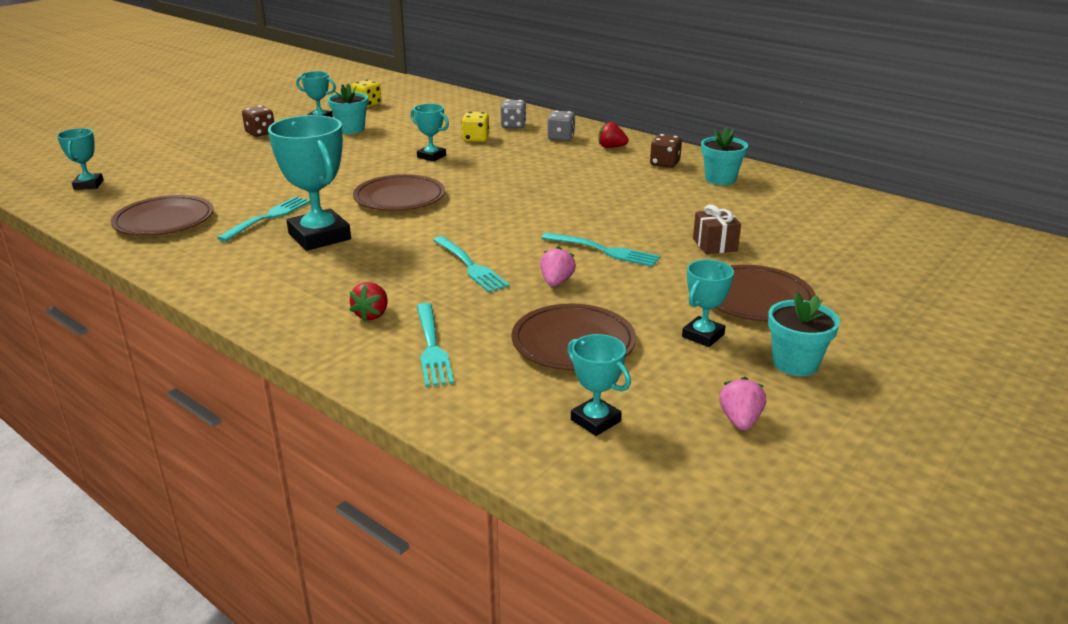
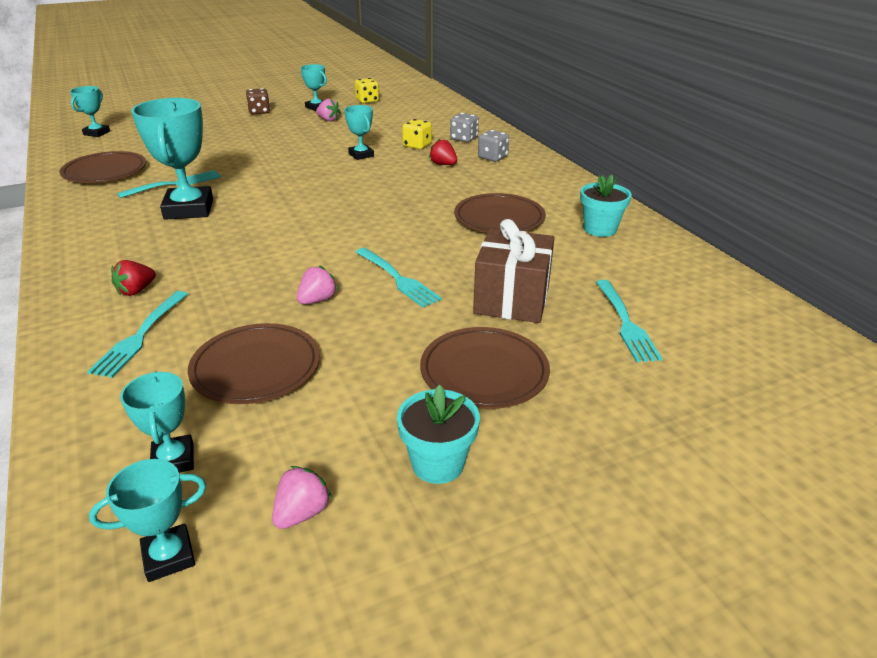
camera: 25 degrees right, 5 degrees up
(351, 129) = (328, 120): turquoise flower pot -> pink strawberry
(399, 198) = (290, 187): brown plate -> brown plate (499, 218)
(470, 266) = (266, 265): turquoise fork -> turquoise fork (625, 323)
(611, 147) = (528, 175): red strawberry -> red strawberry (443, 164)
(664, 164) = (561, 201): brown dice -> none
(703, 336) = (382, 399): turquoise trophy -> turquoise trophy (169, 556)
(714, 245) = (511, 299): brown gift -> brown gift, size x1.79

